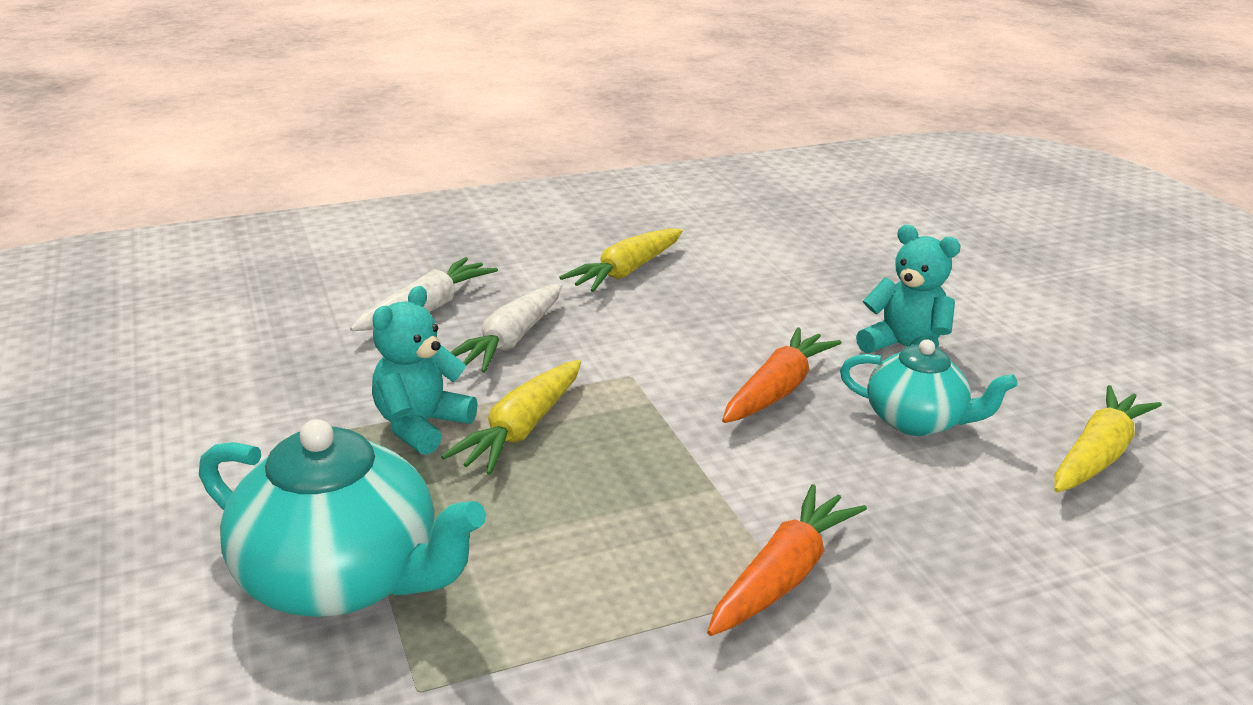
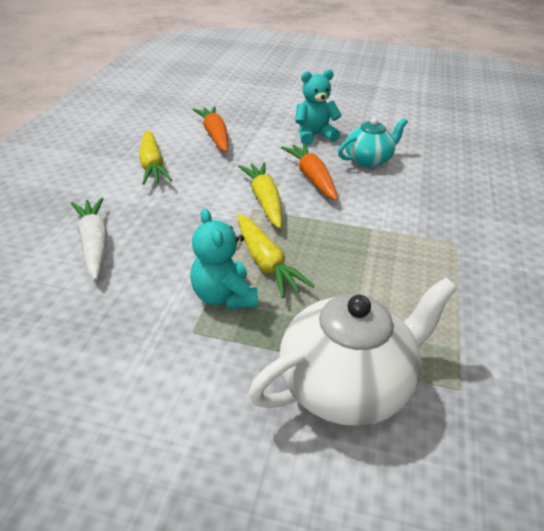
camera: 55 degrees left, 10 degrees up
(343, 579) = (347, 384): turquoise teapot -> white teapot
(511, 340) = (172, 229): white carrot -> none
(783, 576) = (446, 241): orange carrot -> orange carrot (215, 135)
(1097, 455) = (425, 139): yellow carrot -> yellow carrot (264, 201)

